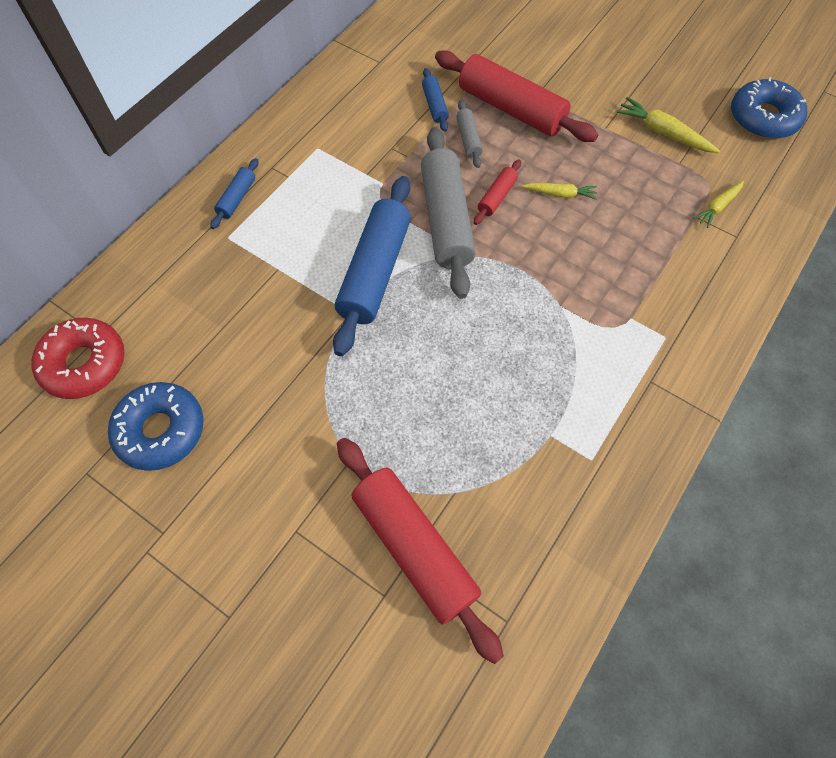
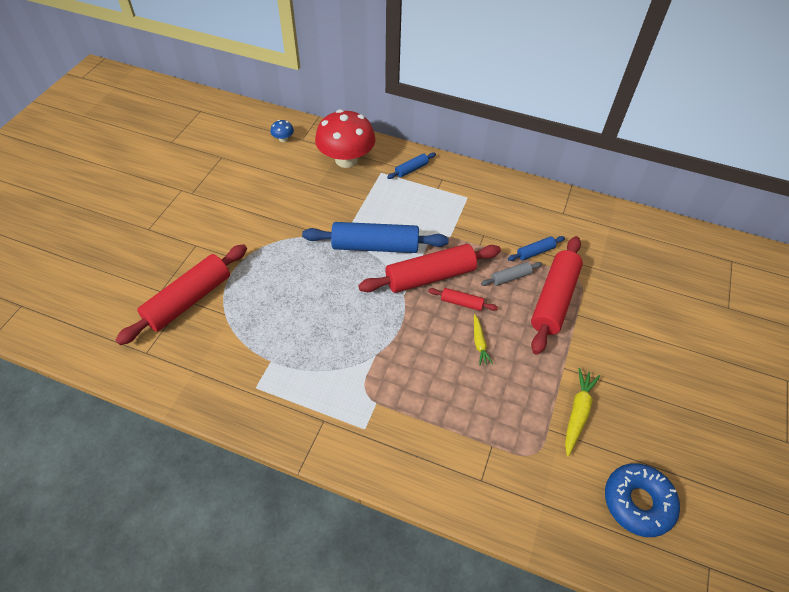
camera: 75 degrees right, 10 degrees down
(84, 364) = (283, 139): red donut -> blue mushroom
(161, 430) = (248, 177): blue donut -> none
(179, 278) = (346, 160): none -> red mushroom
(237, 198) = (411, 169): blue rolling pin -> blue rolling pin turned 45 degrees counterclockwise
(446, 220) = (430, 276): grey rolling pin -> red rolling pin
(718, 207) = (509, 463): yellow carrot -> none

